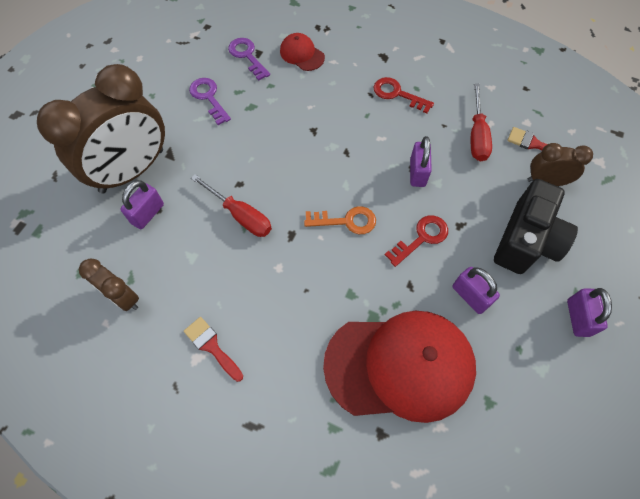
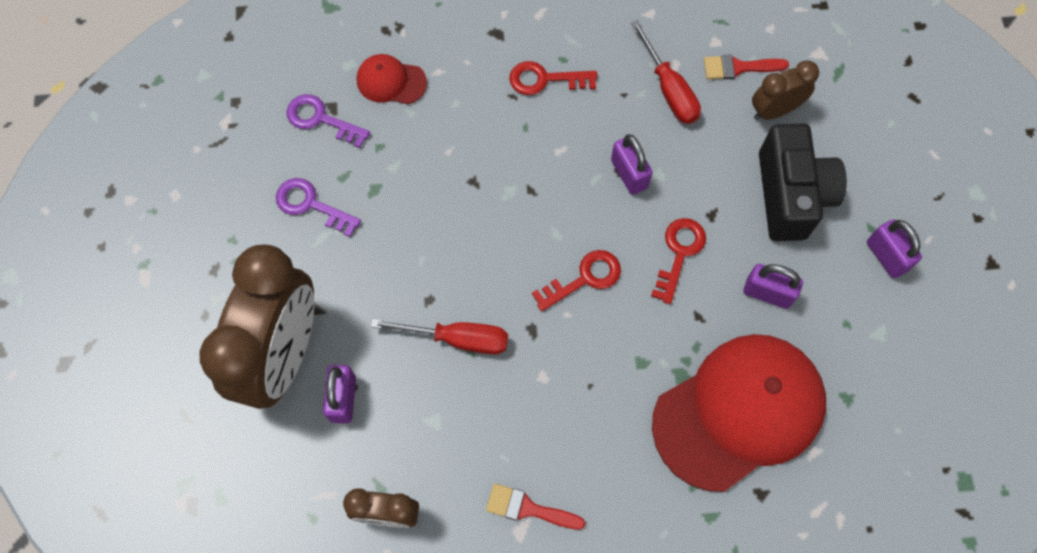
camera: 30 degrees left, 5 degrees up
(346, 221) = (584, 278): orange key -> red key

